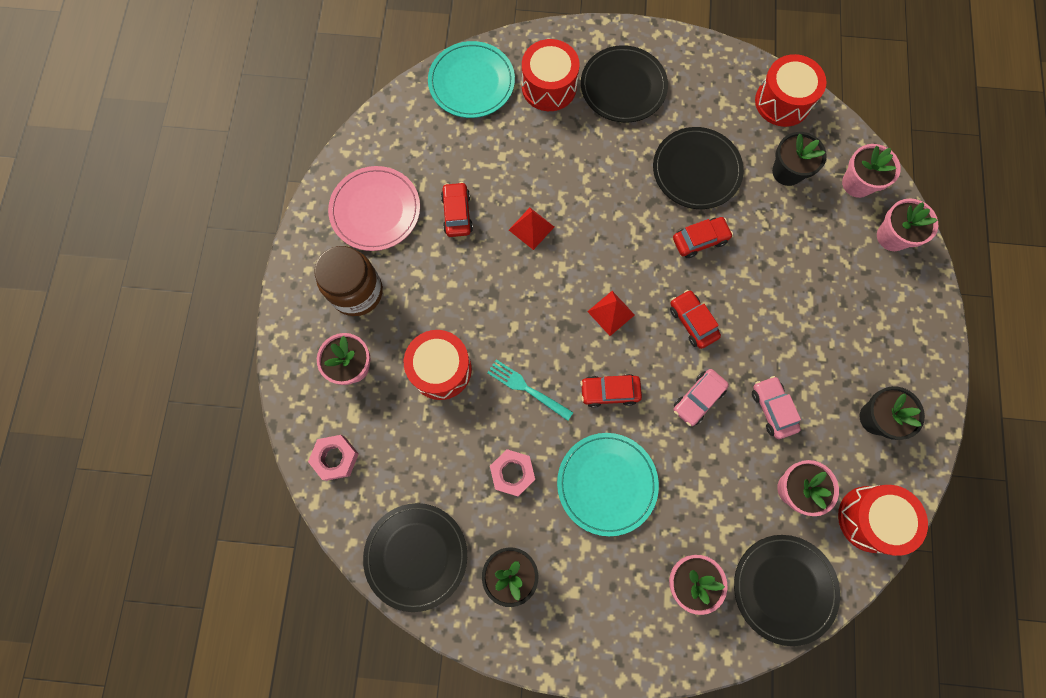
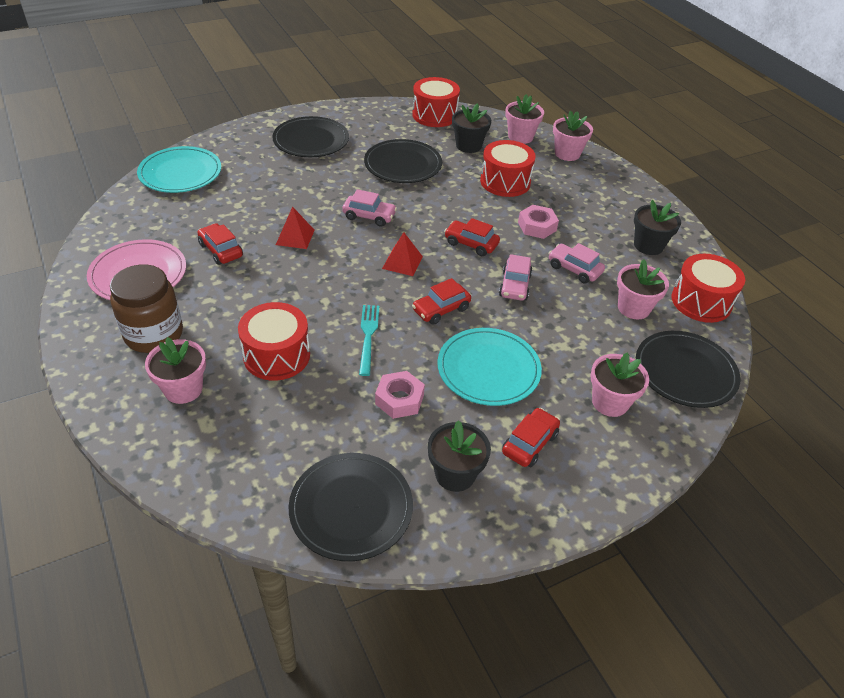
camera: 35 degrees left, 30 degrees down
(335, 458) = (209, 468): pink nut -> pink nut (537, 226)
(527, 389) = (368, 336): turquoise fork -> turquoise fork turned 90 degrees clockwise
(549, 87) = (250, 157): red drum -> red drum (505, 182)
(616, 233) = (369, 216): none -> pink car
(700, 240) = (437, 199): red car -> red car (529, 443)

